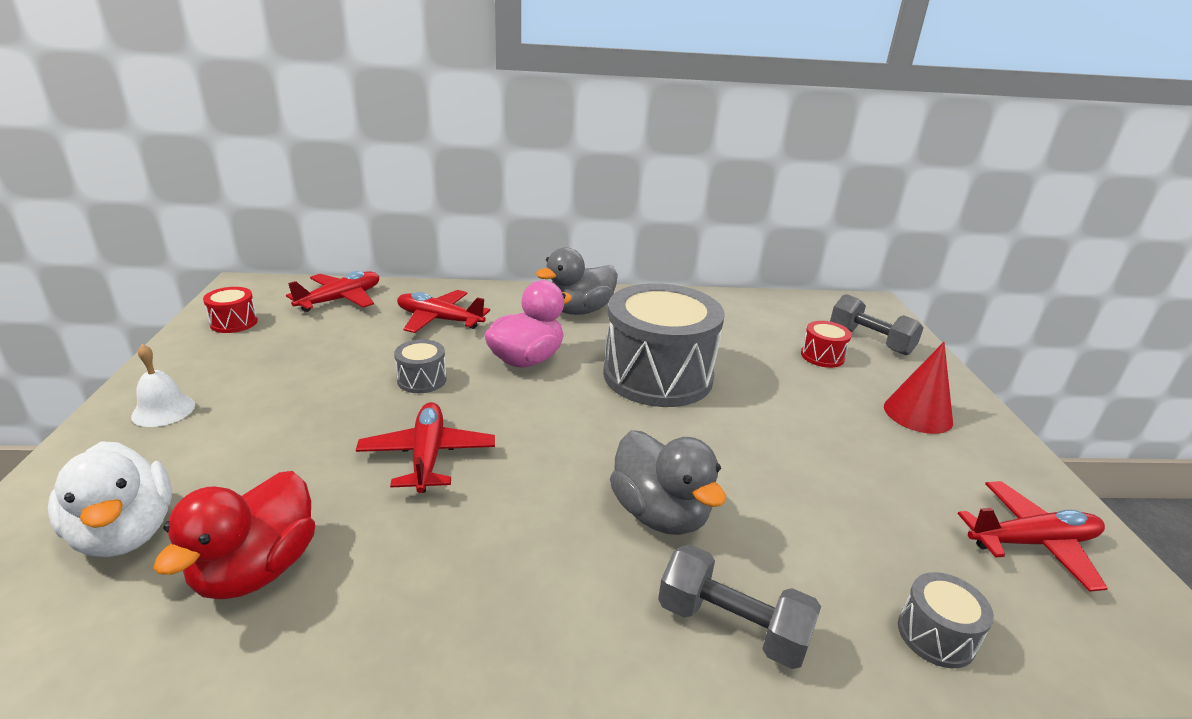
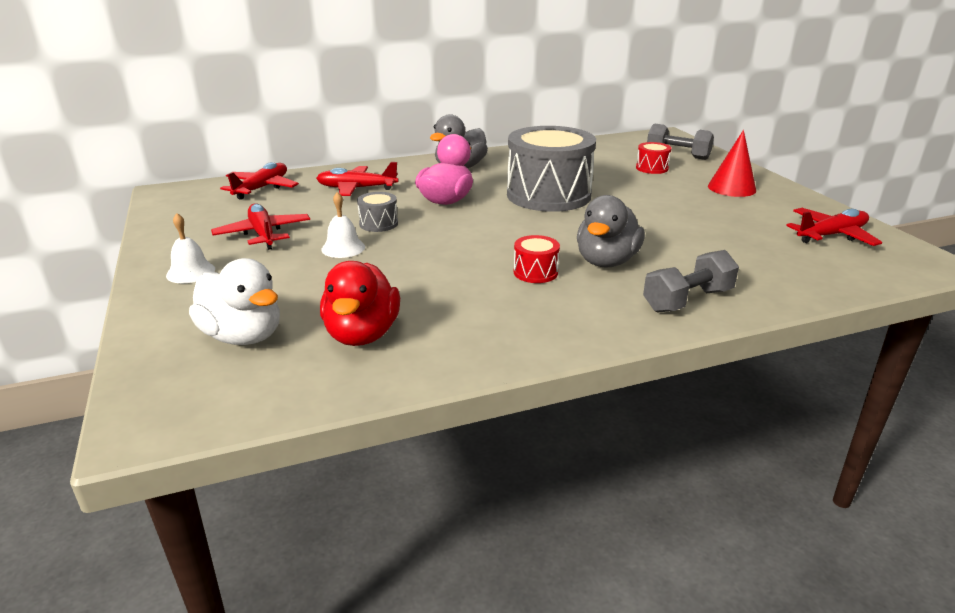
camera: 15 degrees left, 0 degrees up
(234, 322) = (186, 215): red drum -> red drum (535, 272)
(352, 410) = (343, 248): none -> white bell
(427, 456) = (424, 261): red plane -> red plane (263, 234)
(660, 514) = (606, 261): grey duck -> grey duck turned 75 degrees clockwise
(732, 626) = (687, 300): grey dumbbell -> grey dumbbell turned 45 degrees counterclockwise
(936, 635) = (801, 282): grey drum -> none

